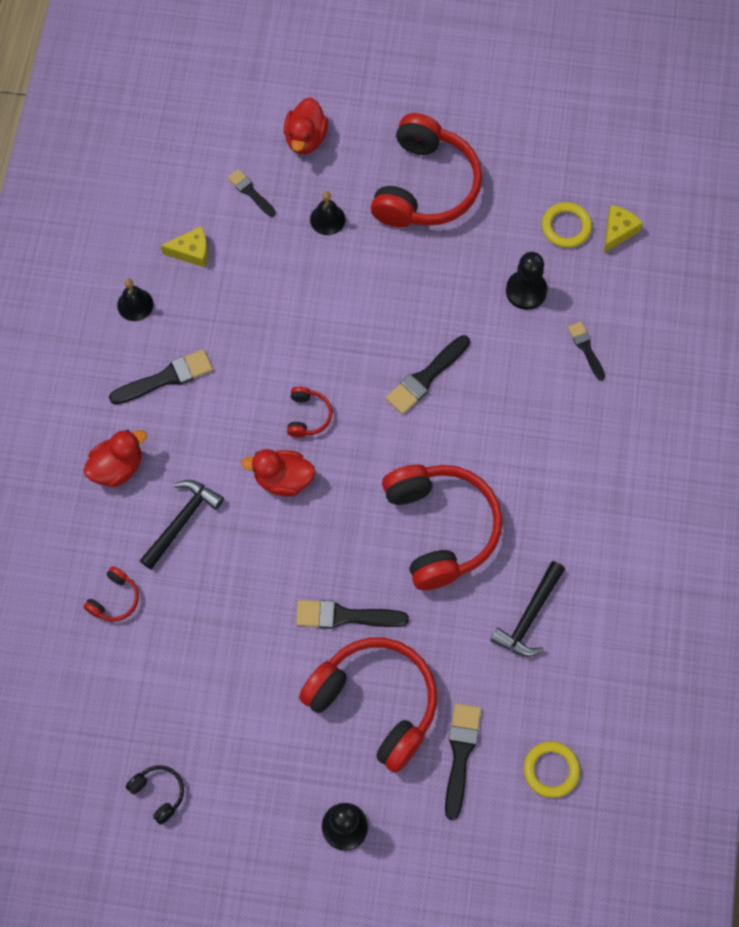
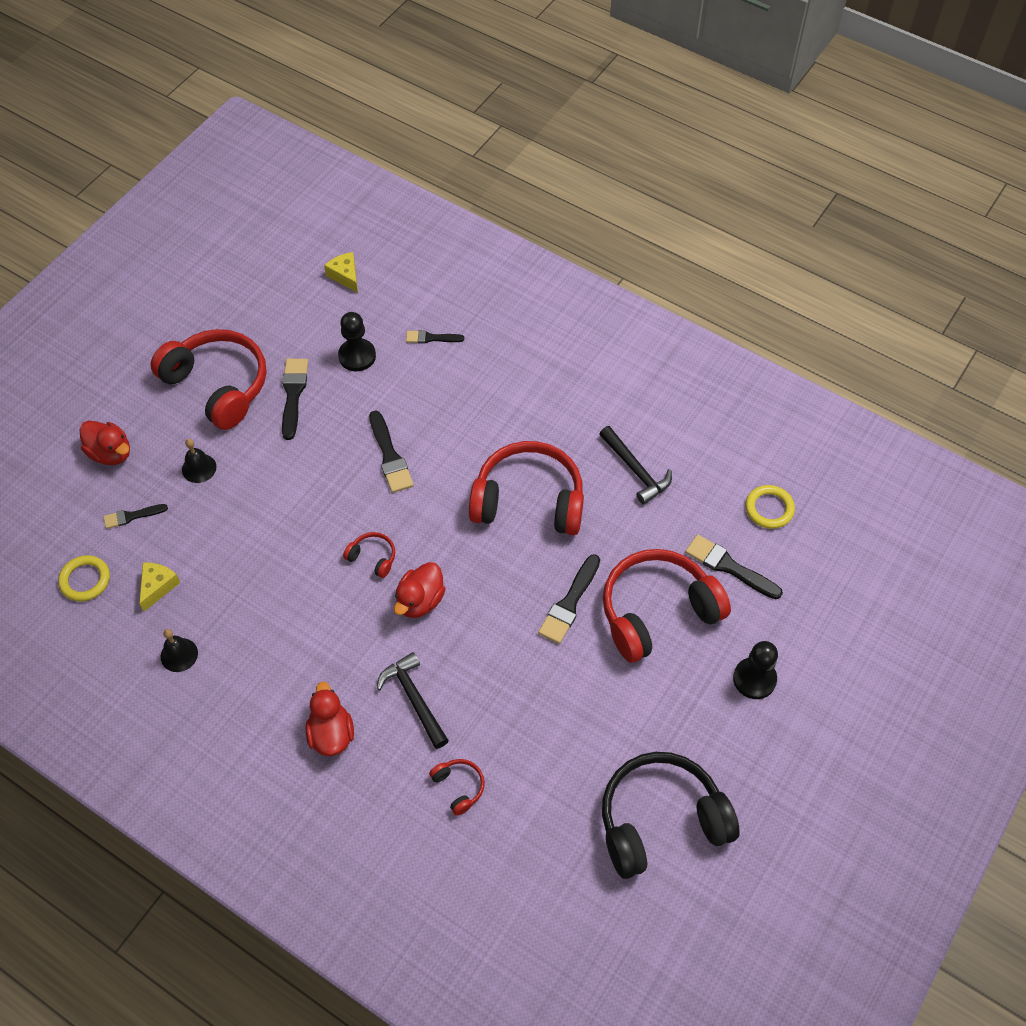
camera: 65 degrees left, 10 degrees down
(158, 793) = (661, 821): black headphones -> black headphones, size x2.38
(166, 378) = (268, 657): black brush -> black brush (293, 394)
(566, 227) = (319, 307): yellow ring -> yellow ring (85, 580)

